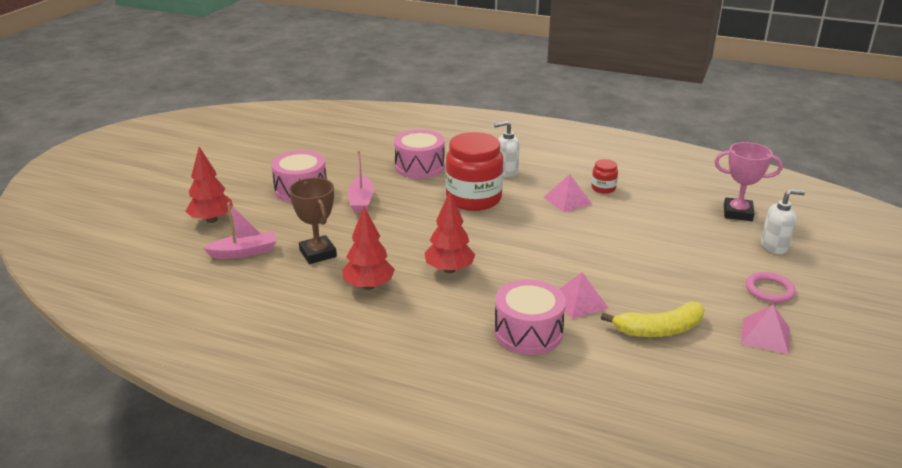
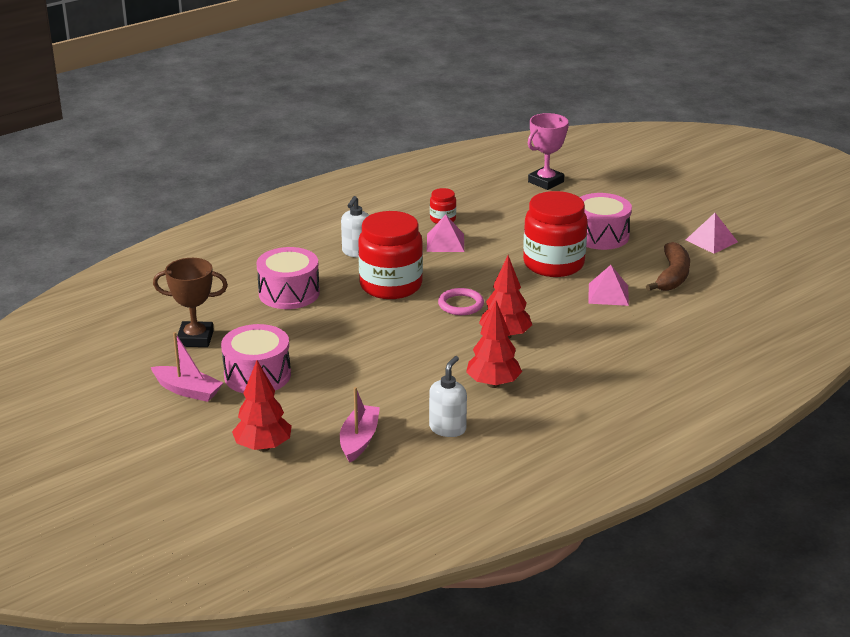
camera: 60 degrees left, 0 degrees up
(318, 253) = (406, 397): brown trophy -> brown trophy (195, 338)
(361, 201) = (325, 346): pink boat -> pink boat (188, 390)
(528, 332) = (630, 330): pink drum -> pink drum (600, 236)
(597, 258) = (553, 264): none -> red jar
(659, 330) = (672, 276): yellow banana -> brown banana
(769, 290) = (660, 216): pink ring -> pink ring (461, 304)
(774, 246) = (607, 189): white soap dispenser -> white soap dispenser (447, 428)

